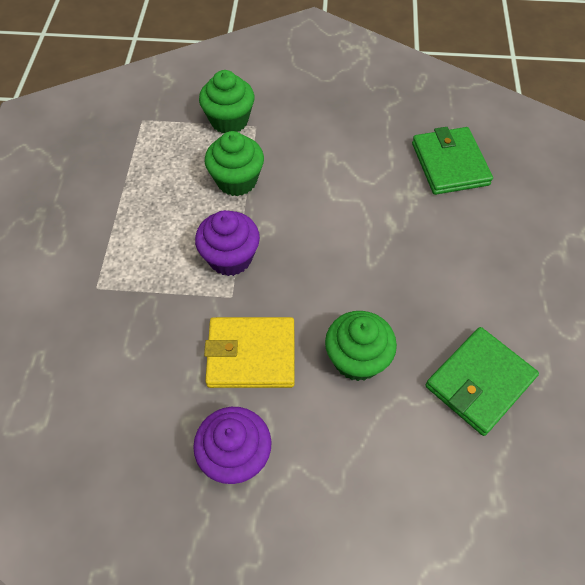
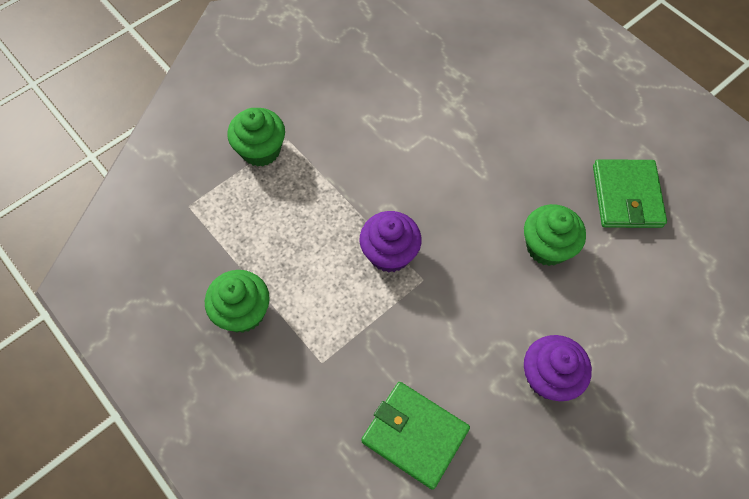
camera: 45 degrees left, 5 degrees up
(236, 180) = (324, 193): green cupcake -> green cupcake (243, 312)
(251, 355) = (482, 306): yellow wallet -> none
(449, 164) = (454, 60): green wallet -> green wallet (415, 435)

